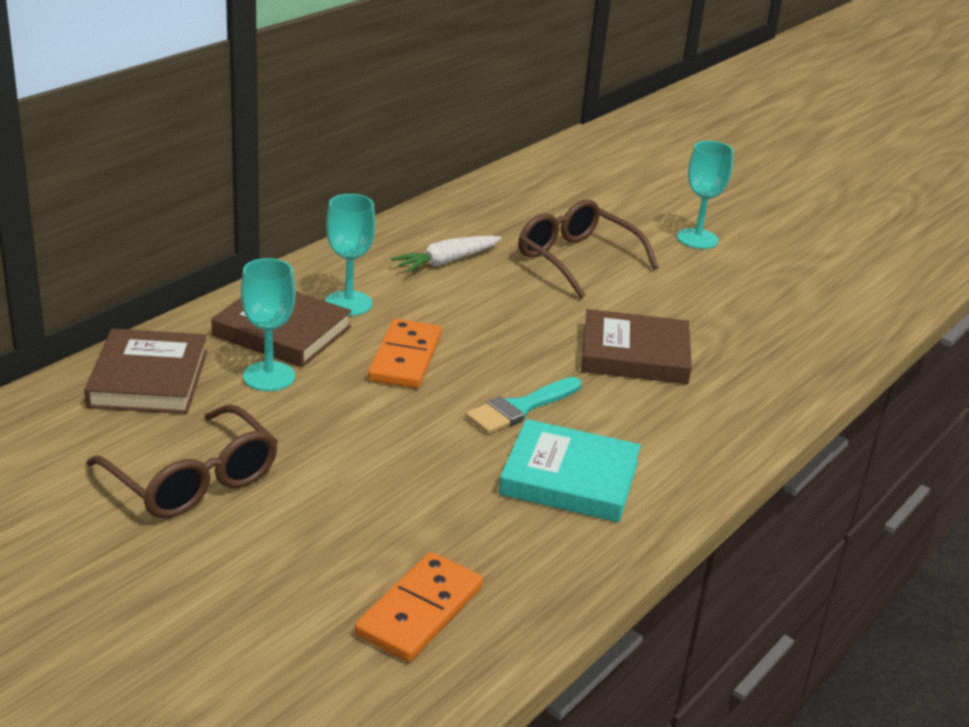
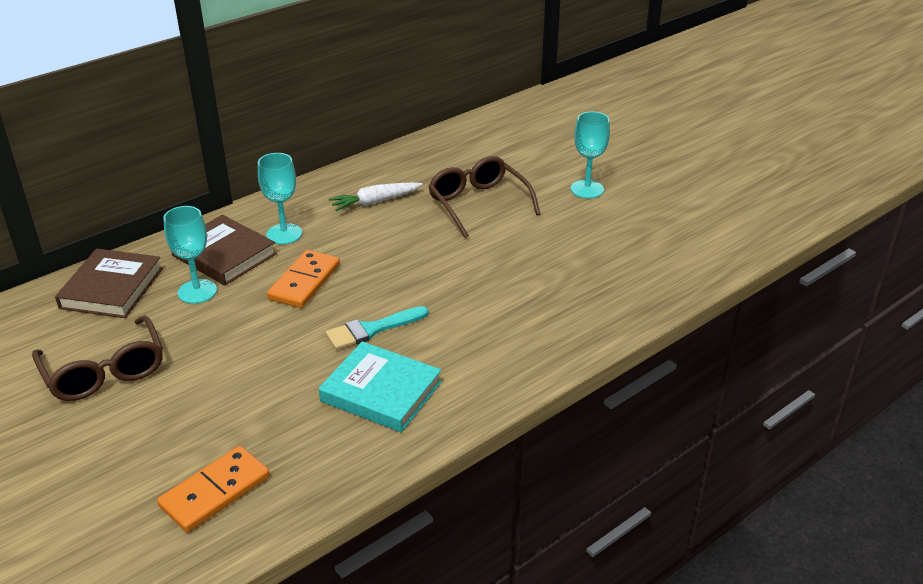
camera: 15 degrees right, 5 degrees up
(634, 354) = (485, 288): brown book -> none

